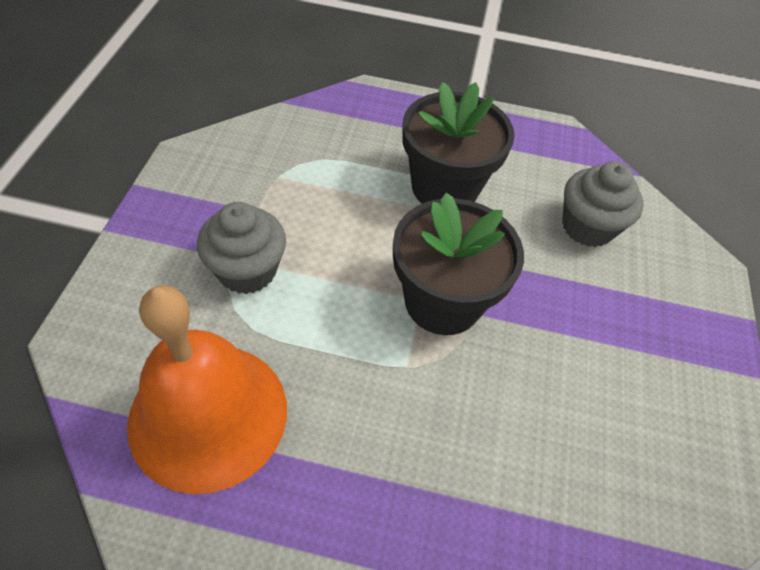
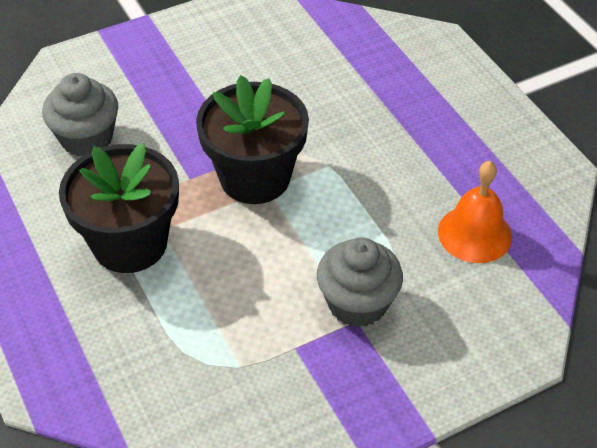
camera: 125 degrees left, 5 degrees down
(208, 414) = (474, 234): orange bell -> orange bell, size x0.58

